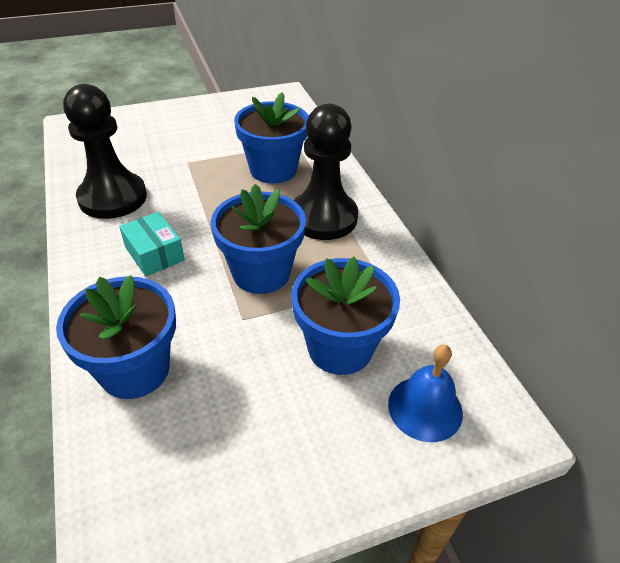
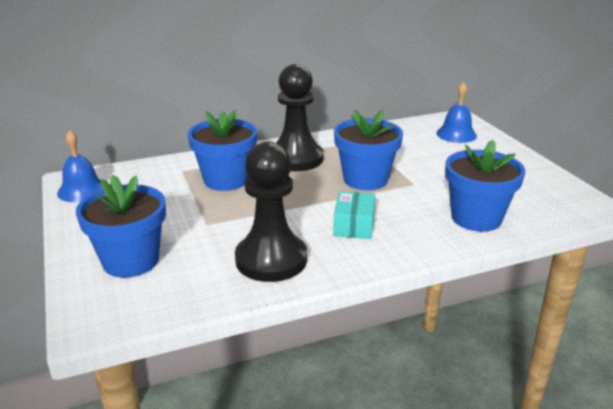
camera: 90 degrees left, 15 degrees down
(154, 254) = (354, 225): turquoise box -> turquoise box turned 45 degrees counterclockwise
(263, 100) = (82, 190): none -> blue bell
(340, 348) = (425, 154): blue flower pot -> blue flower pot (131, 261)

